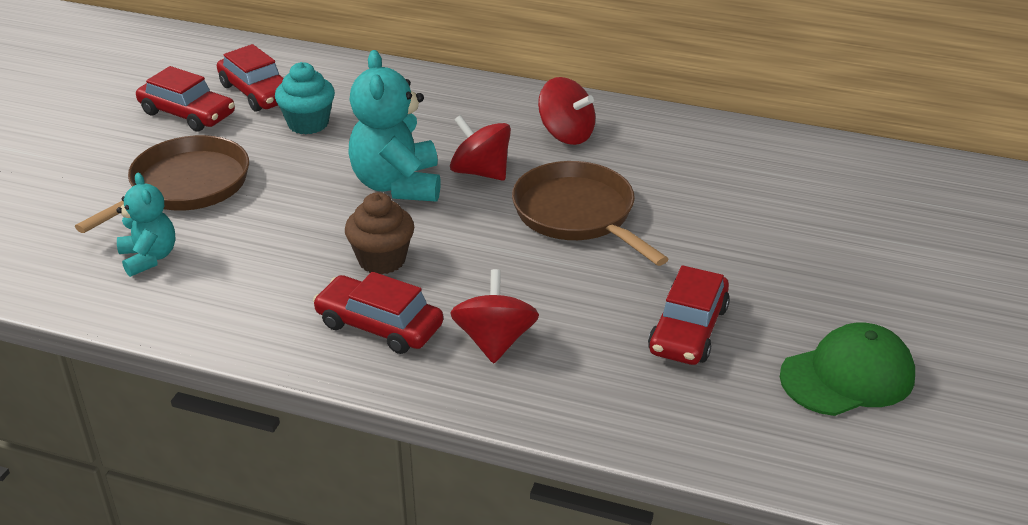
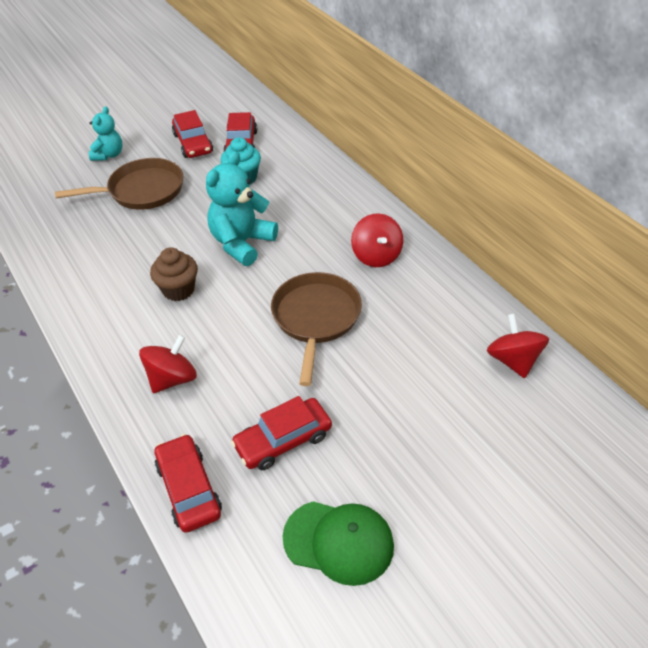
camera: 40 degrees right, 10 degrees up
(149, 258) = (80, 227): turquoise teddy bear -> turquoise teddy bear (109, 155)
(379, 325) = (130, 332): red car -> red car (189, 489)
(480, 172) = (296, 258): red spinning top -> red spinning top (513, 360)

